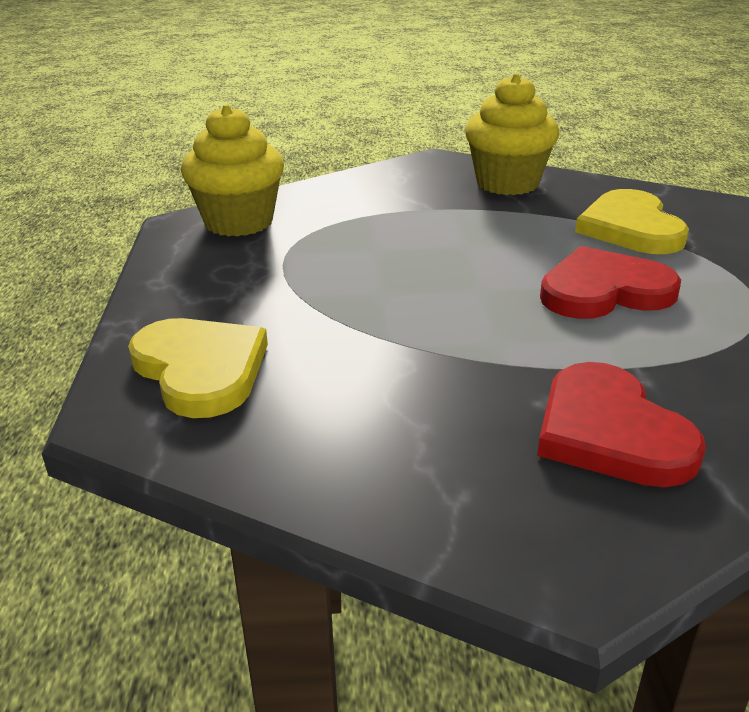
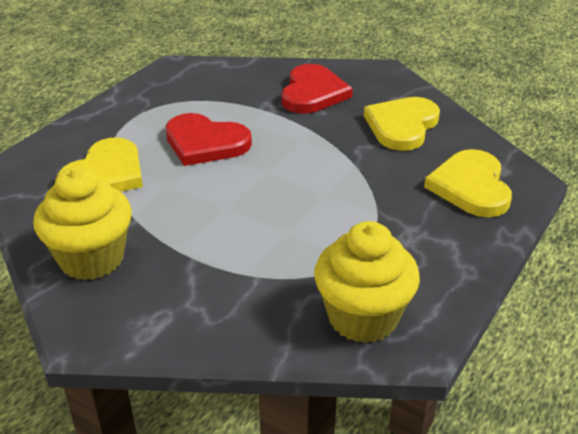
camera: 145 degrees left, 5 degrees up
(385, 430) = (402, 126): none -> yellow heart

